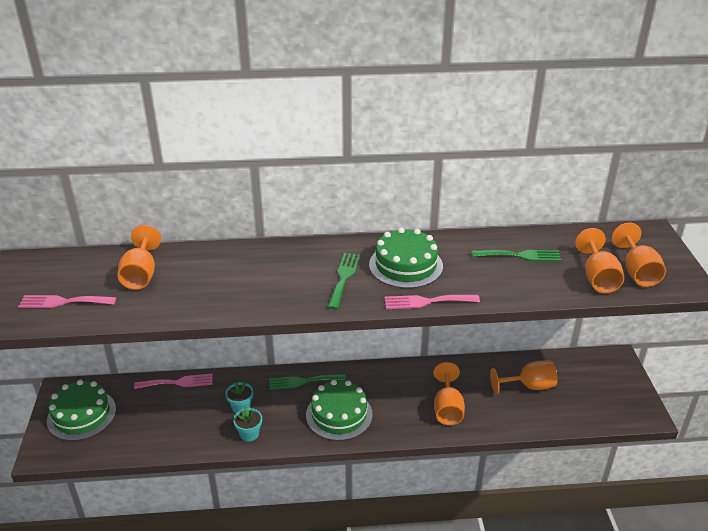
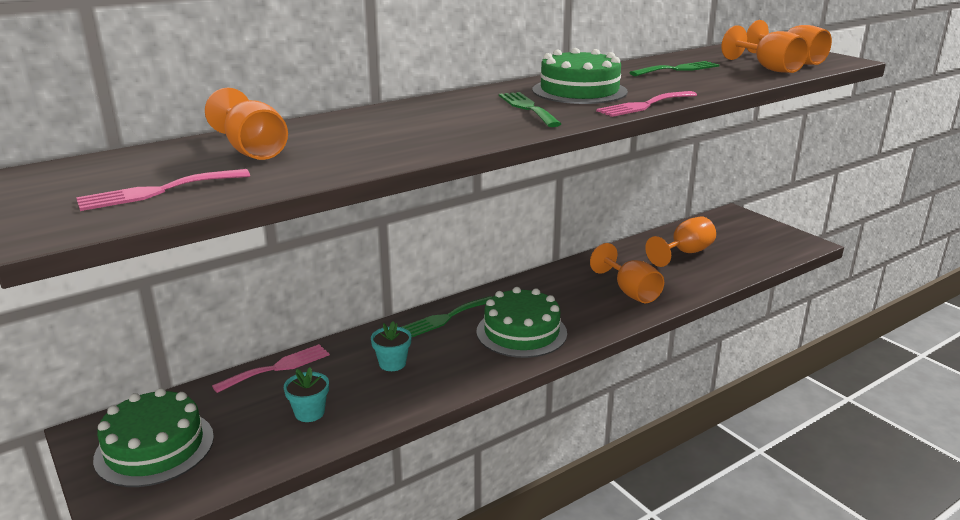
camera: 30 degrees left, 10 degrees down
(249, 434) = (431, 384): turquoise flower pot -> turquoise flower pot (309, 413)

